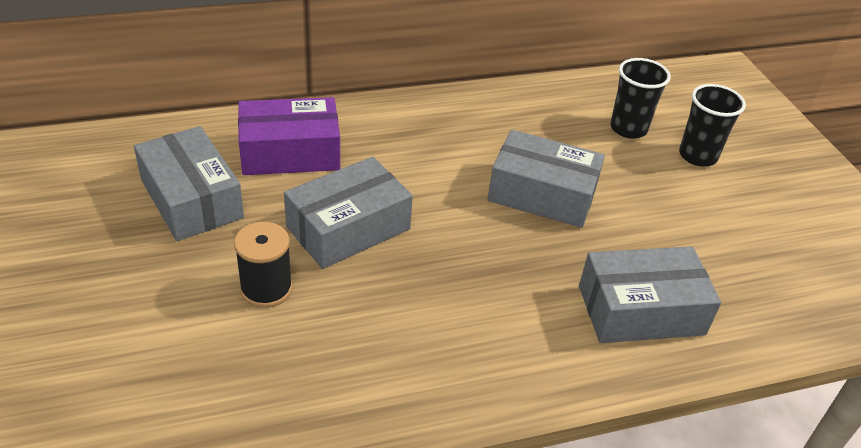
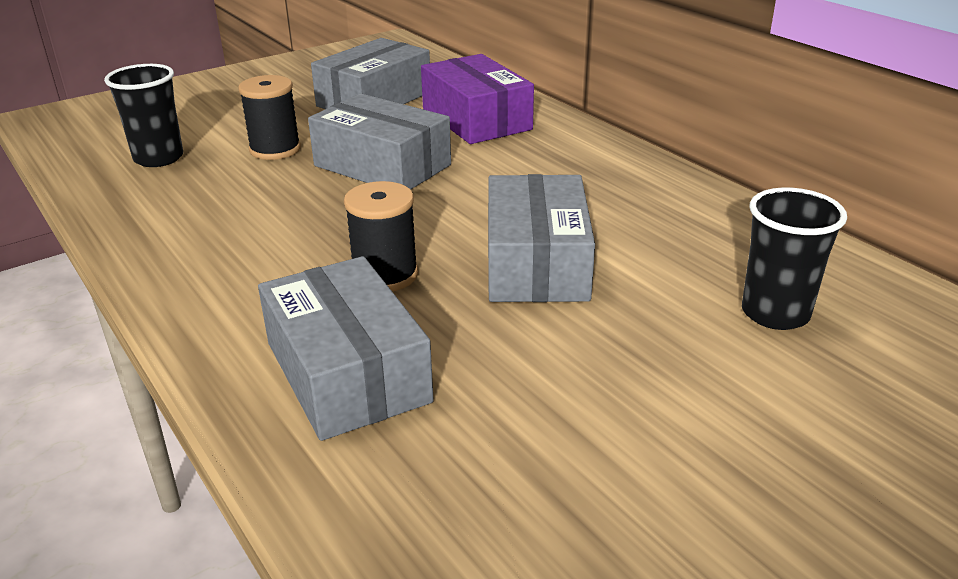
camera: 75 degrees right, 10 degrees down
(530, 267) = (385, 275): none -> black spool
(697, 156) = (784, 395): black cup -> black cup (158, 158)

